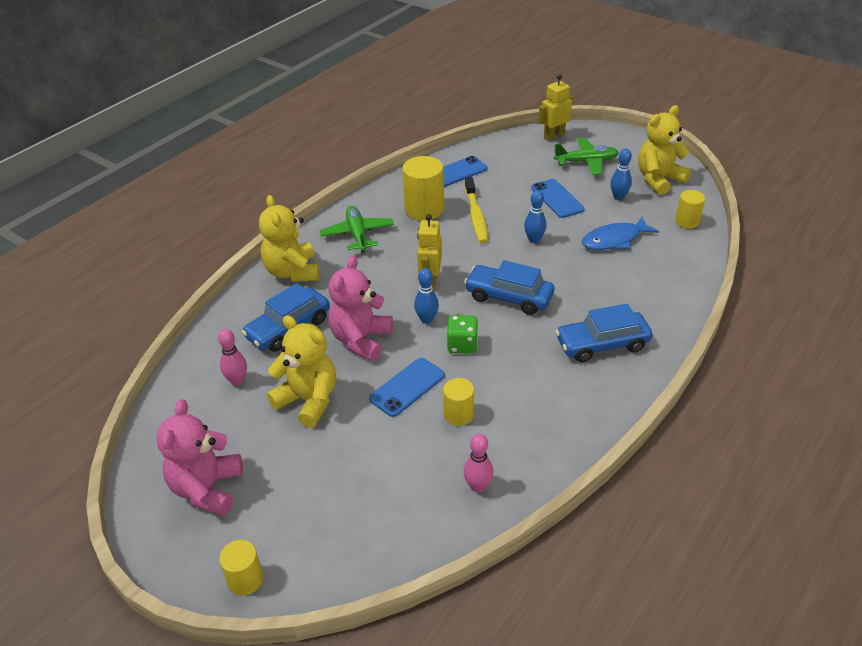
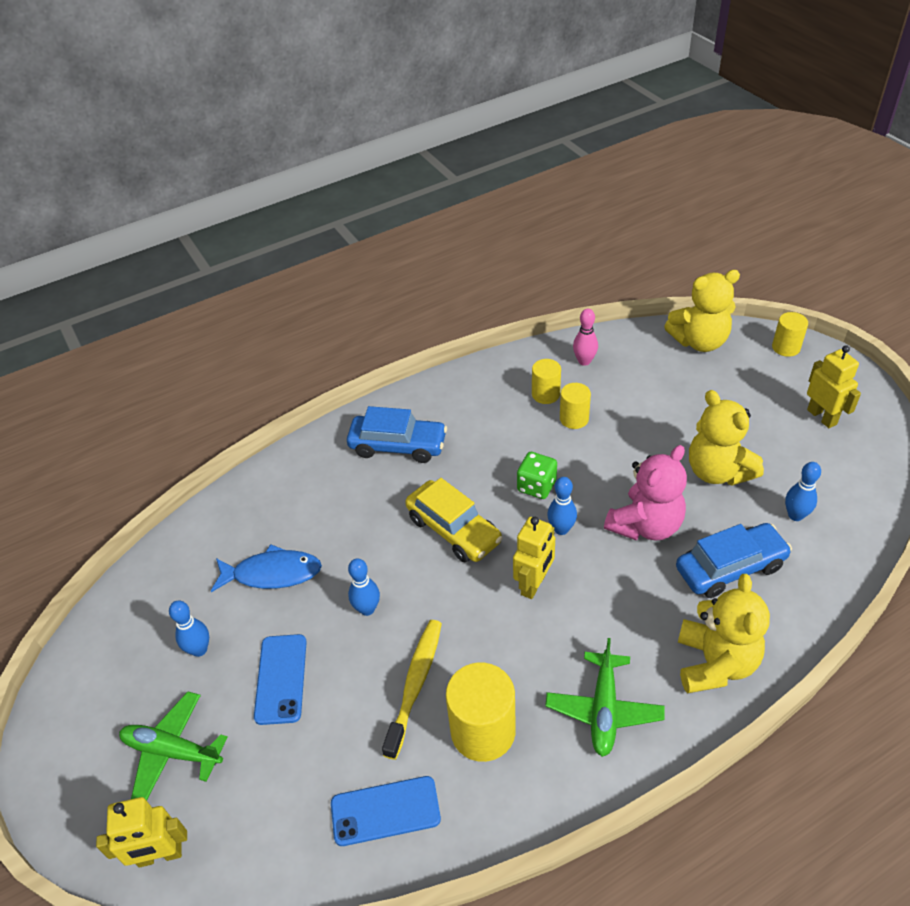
camera: 155 degrees left, 5 degrees up
(207, 488) = (822, 417): pink teddy bear -> yellow robot
(237, 381) = (795, 515): pink bowling pin -> blue bowling pin
(407, 387) = (612, 457): blue phone -> none
(509, 297) = (453, 530): blue car -> yellow car
(658, 179) = (116, 665): yellow teddy bear -> yellow teddy bear (699, 341)
(687, 221) = (163, 573): yellow cylinder -> yellow cylinder (545, 394)

